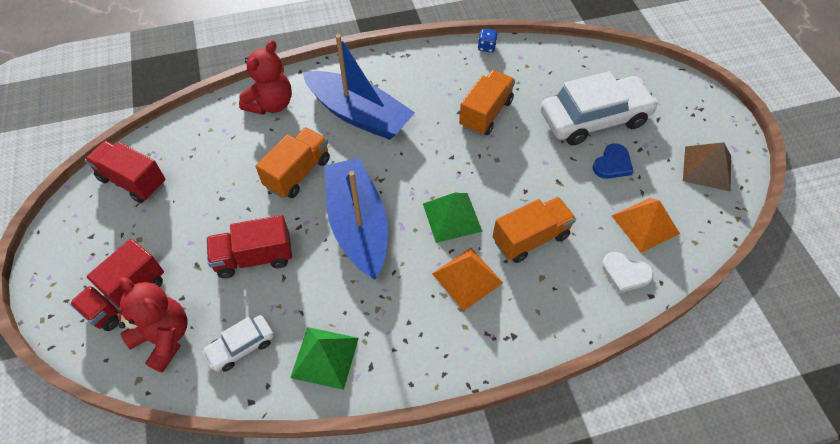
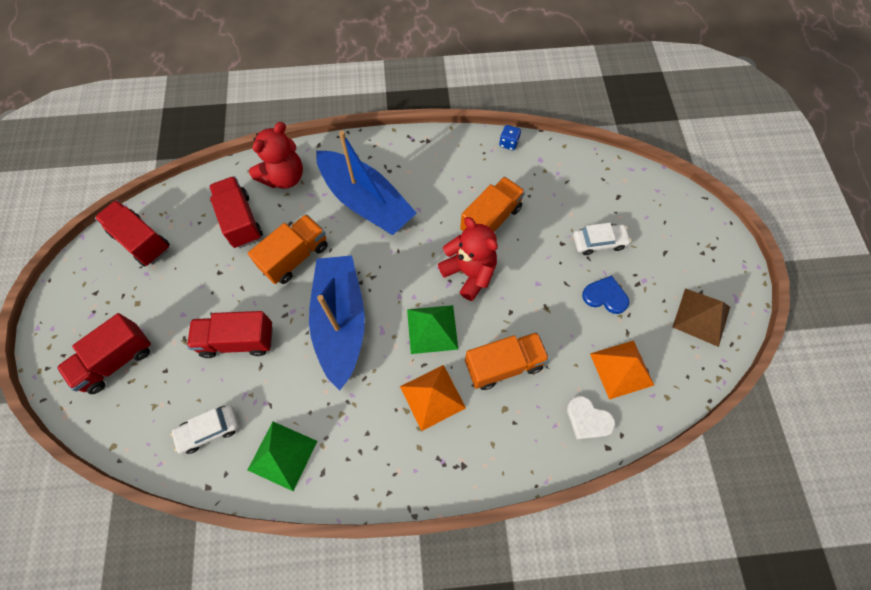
camera: 10 degrees right, 10 degrees up
(164, 338) = (142, 409): red teddy bear -> red teddy bear (469, 273)
(234, 148) = (240, 221): none -> red truck
(594, 119) = (599, 242): white car -> white car, size x0.49
(612, 164) = (605, 296): blue heart -> blue heart turned 120 degrees counterclockwise

